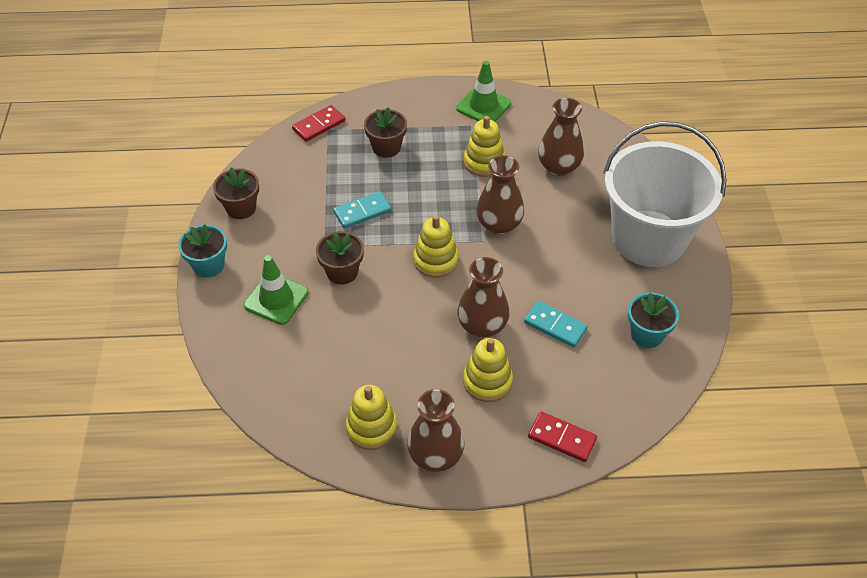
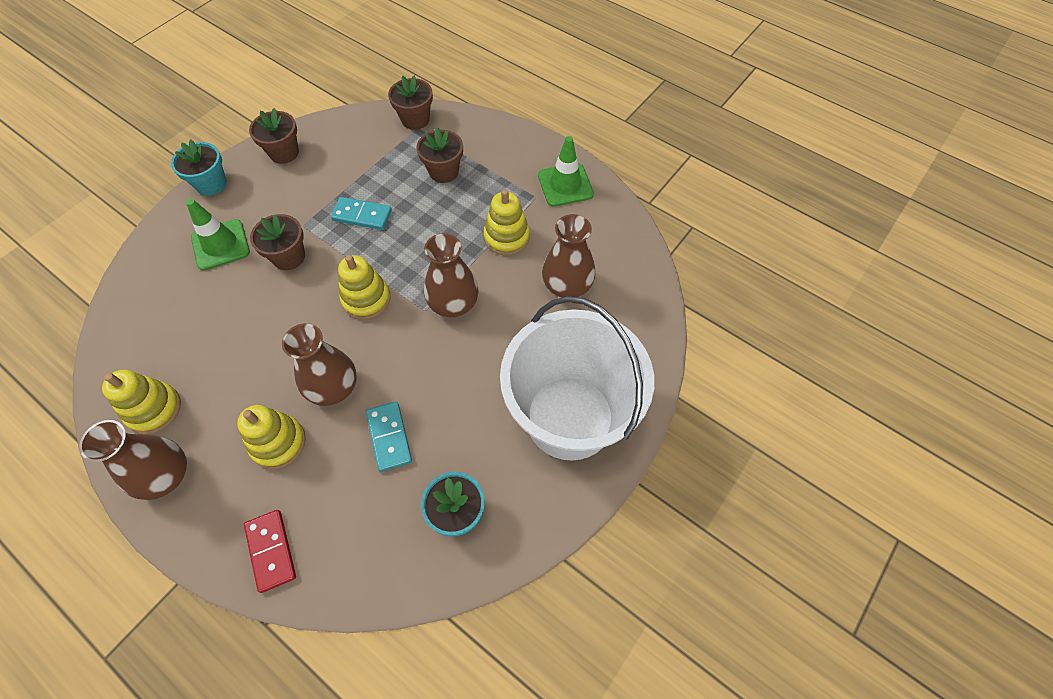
camera: 40 degrees right, 10 degrees up
(318, 125) = (415, 119): red domino -> brown flower pot

